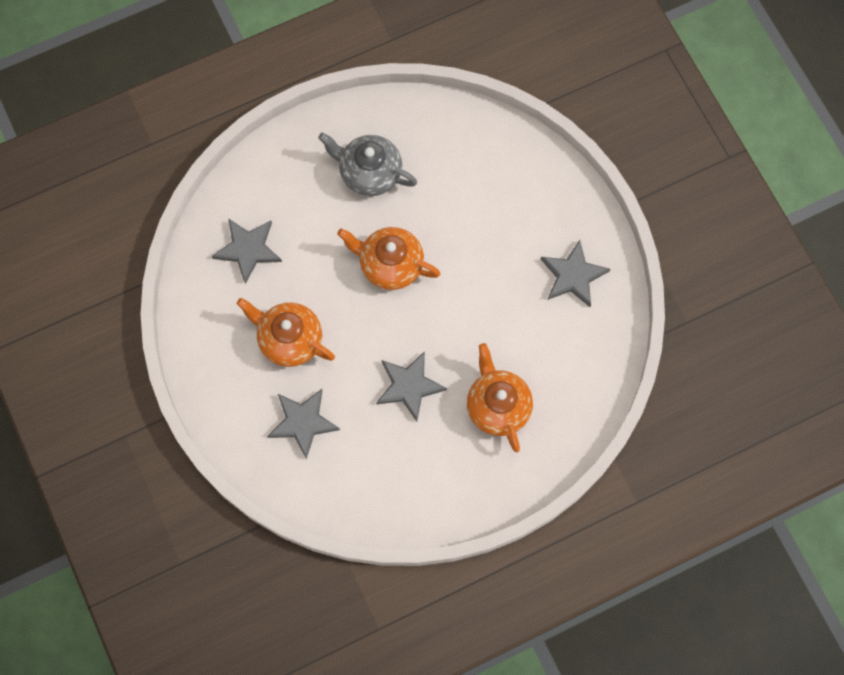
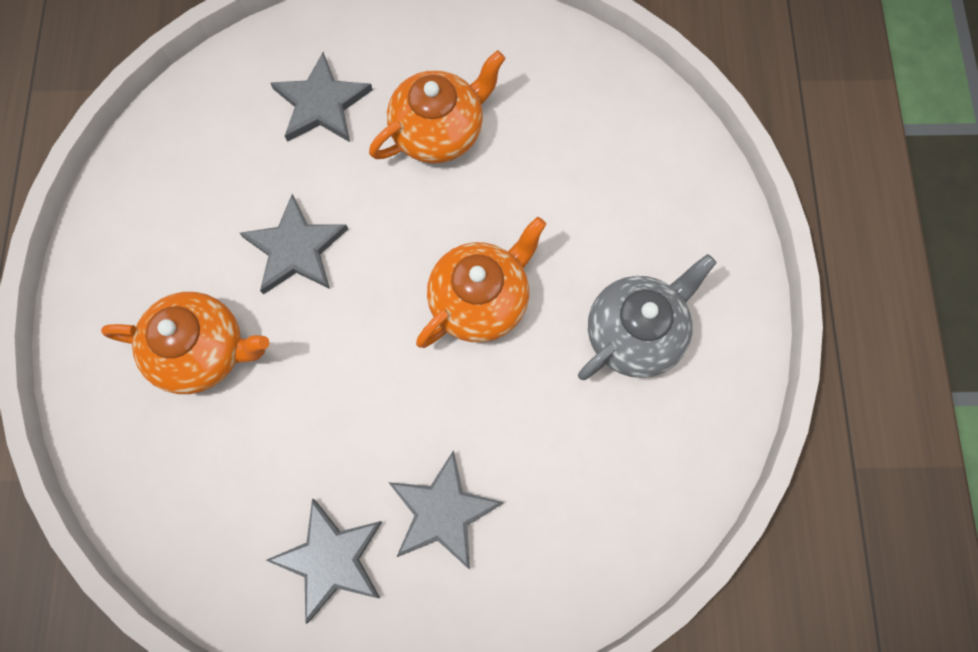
camera: 115 degrees right, 0 degrees up
(248, 249) = (590, 131): grey star -> grey star (443, 512)

